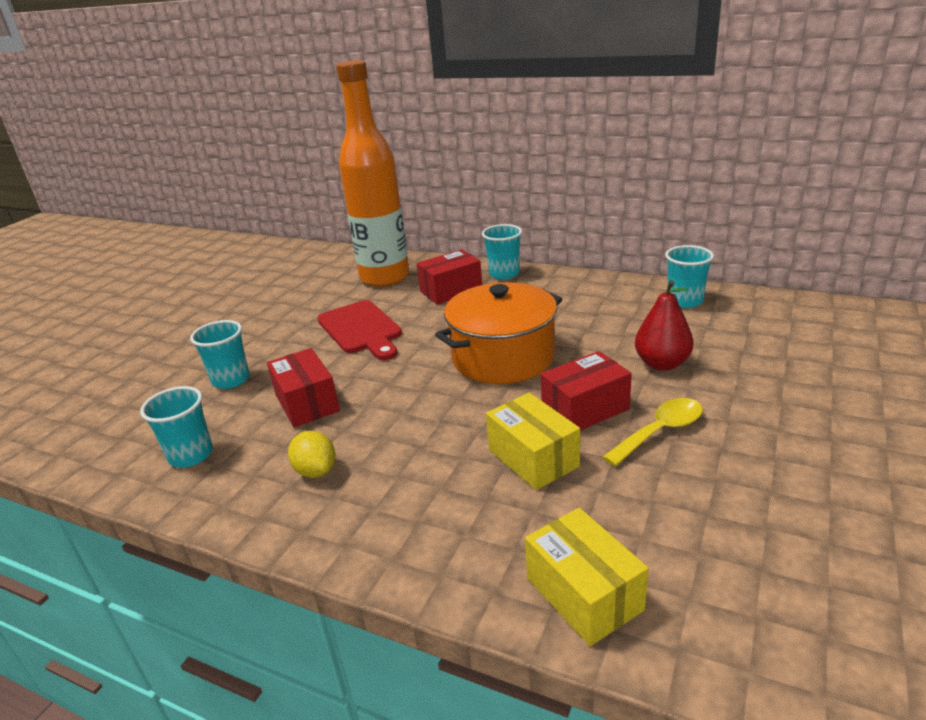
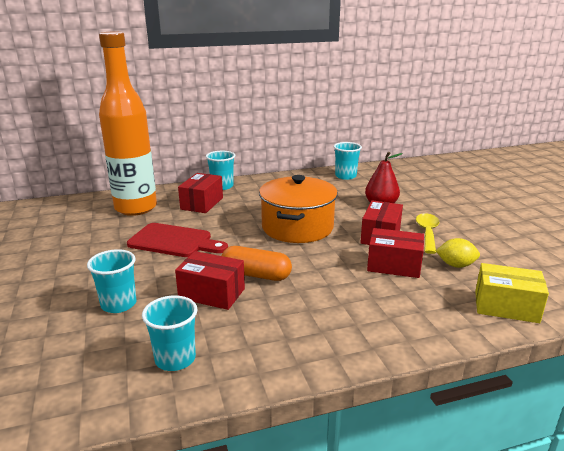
camera: 45 degrees left, 5 degrees down
(316, 471) = (288, 324): yellow lemon -> yellow lemon (456, 265)
(372, 400) = (256, 275): none -> orange capsule
(533, 458) = (394, 265): yellow box -> red box

